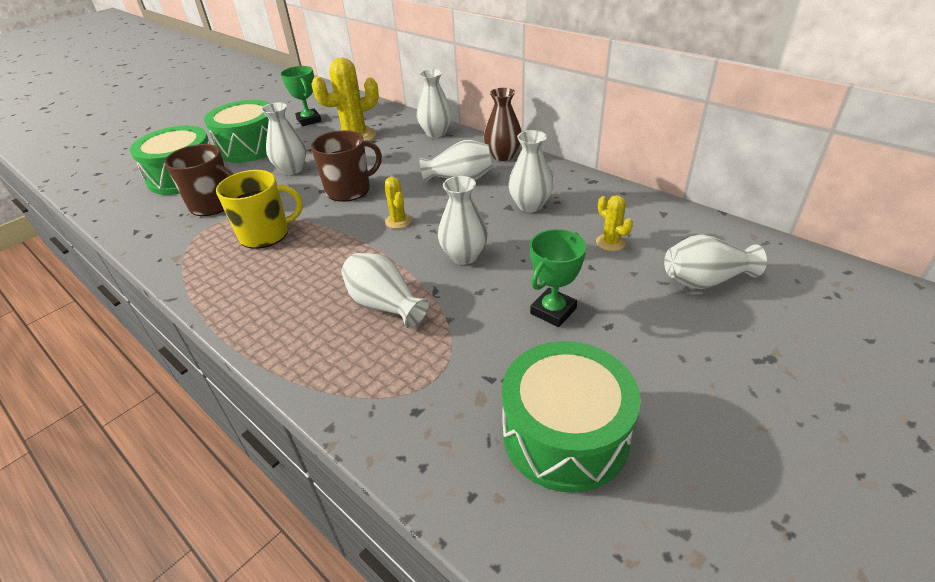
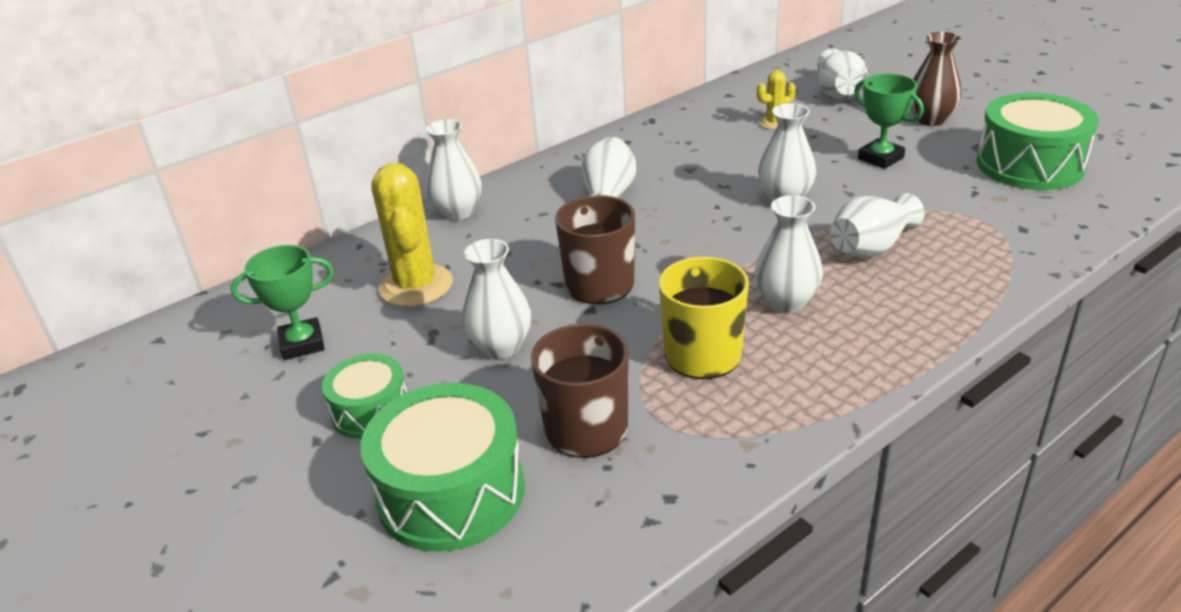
camera: 80 degrees left, 5 degrees down
(250, 147) = (371, 411): green drum -> green drum, size x0.59
(398, 221) = (699, 241): yellow cactus -> none
(503, 156) = (562, 166): brown vase -> brown vase (930, 120)
(530, 205) = (691, 157): white vase -> white vase (786, 302)

